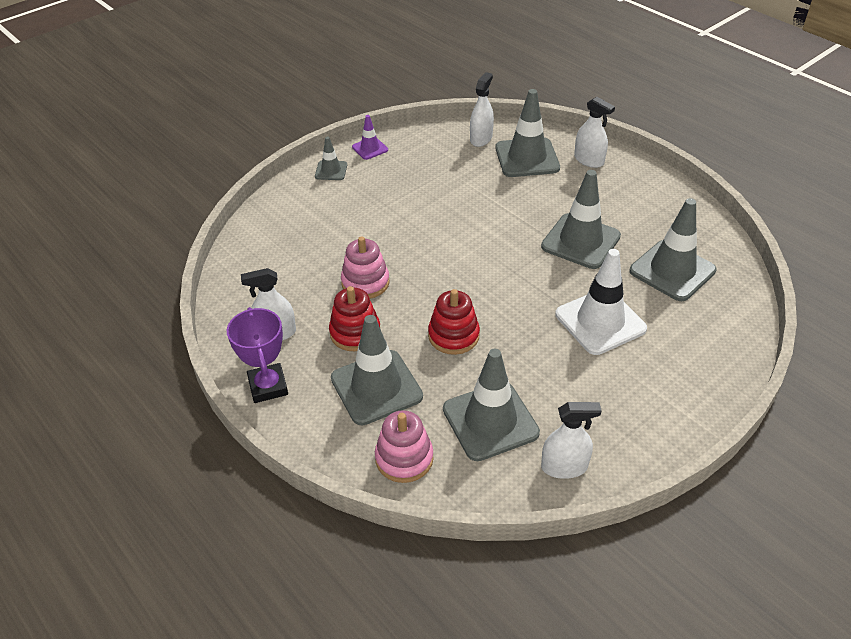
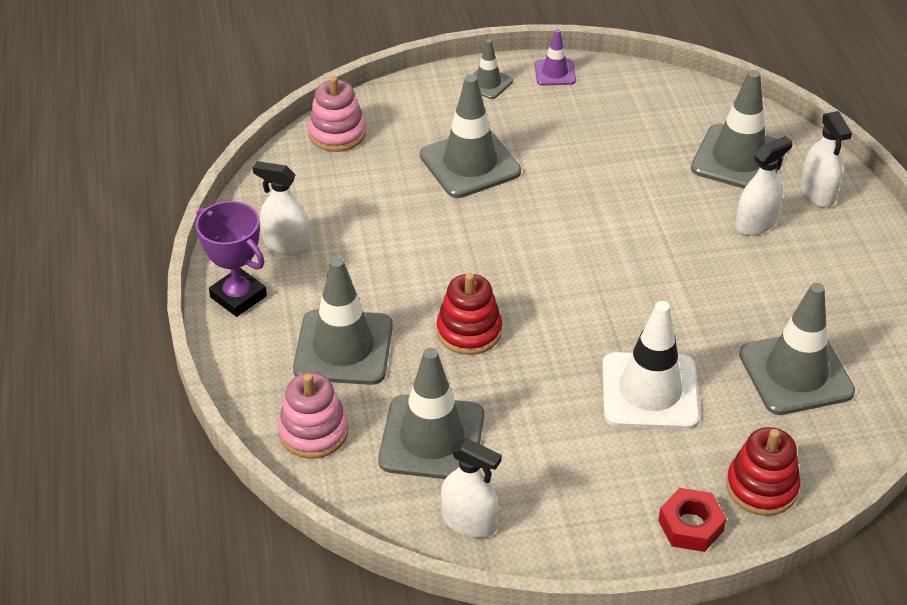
camera: 30 degrees right, 0 degrees up
(268, 386) = (238, 296): purple trophy -> purple trophy turned 60 degrees counterclockwise
(355, 333) = (367, 280): red stacking toy -> red stacking toy (761, 487)
(365, 282) = (422, 230): pink stacking toy -> pink stacking toy (337, 133)
(481, 138) = (701, 111): white spray bottle -> white spray bottle (755, 223)
(580, 241) = (712, 289): grey traffic cone -> grey traffic cone (470, 164)
(699, 396) = (690, 526): none -> red nut

